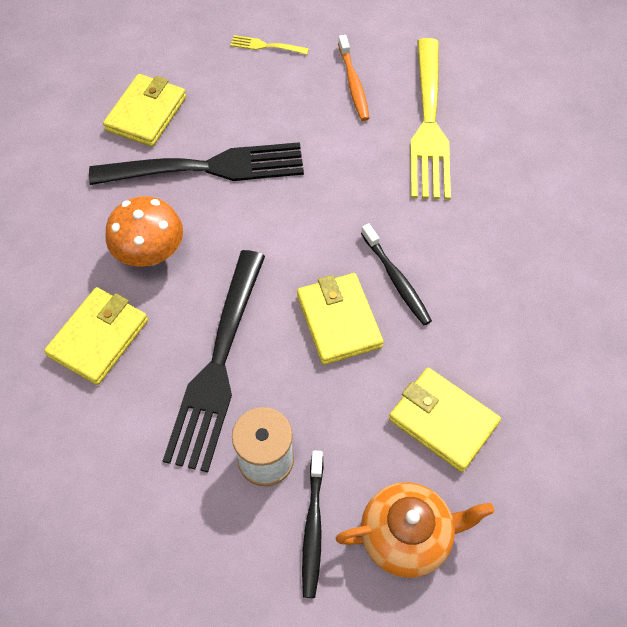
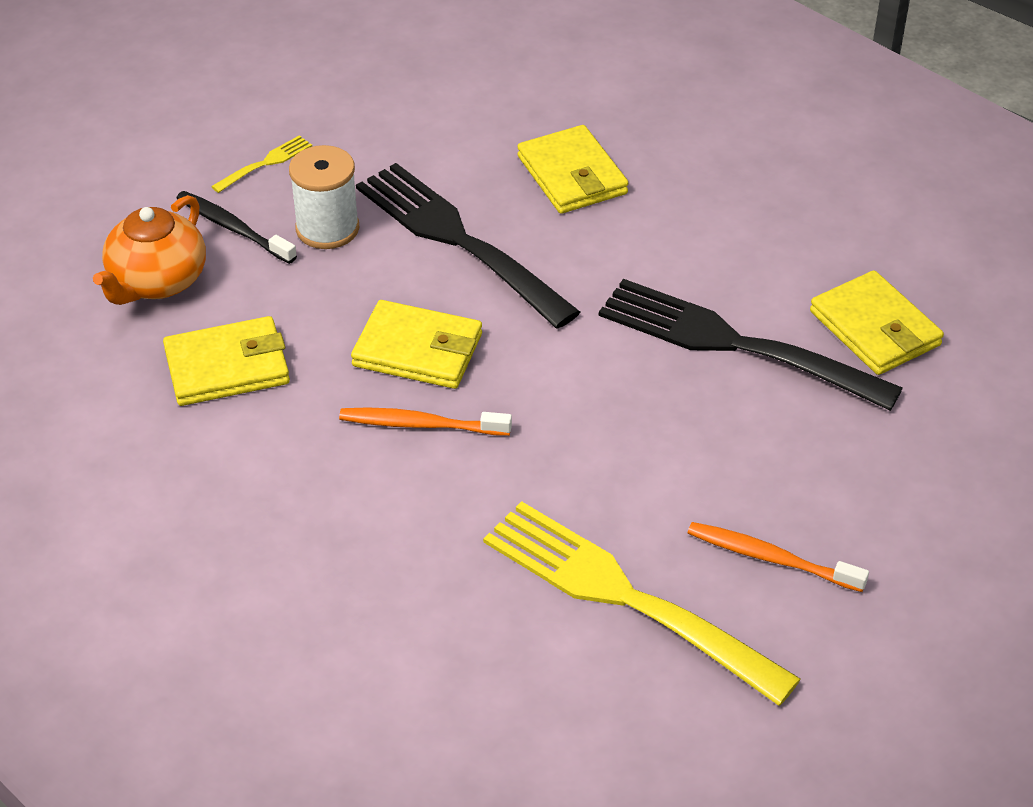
camera: 125 degrees right, 15 degrees down
(151, 253) = (645, 248): orange mushroom -> none
(207, 168) = (735, 344): black fork -> black fork turned 90 degrees clockwise
(266, 46) = (923, 501): yellow fork -> yellow fork (266, 163)
(396, 279) = (421, 424): black toothbrush -> orange toothbrush

